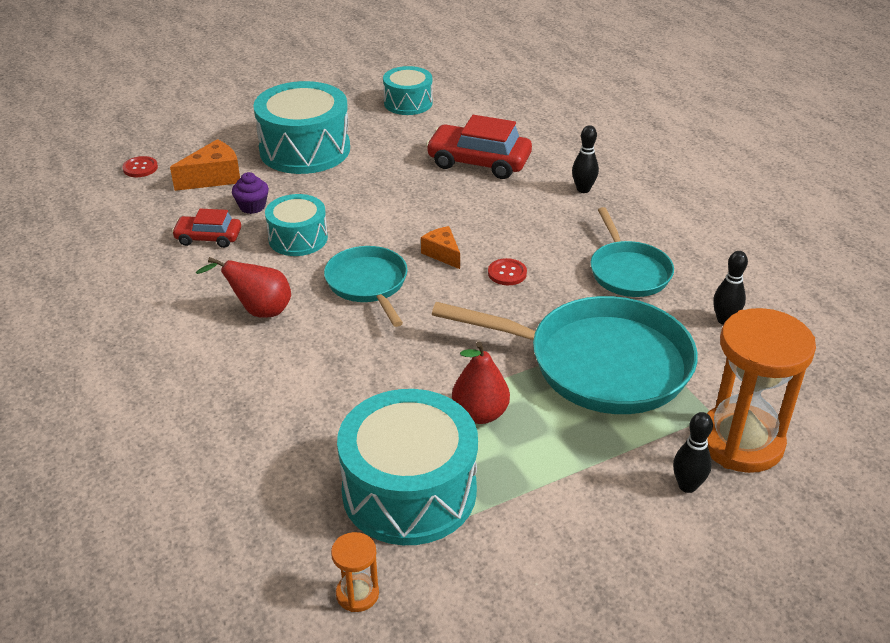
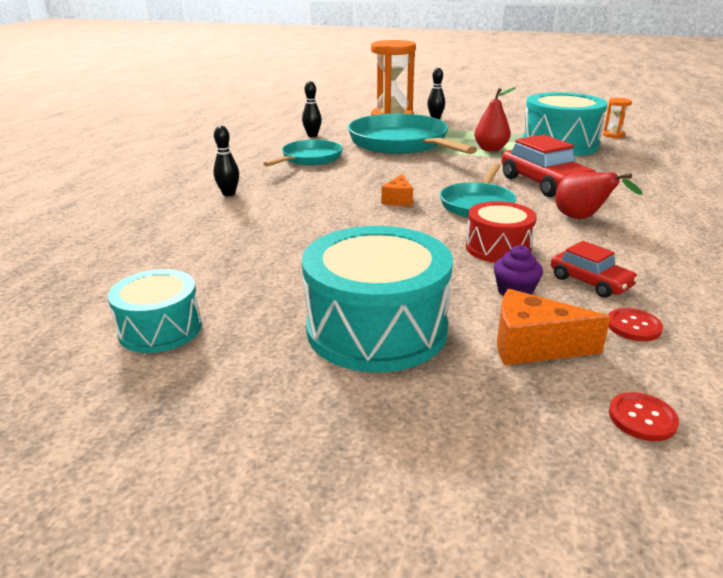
camera: 135 degrees left, 10 degrees down
(298, 238) = (498, 248): turquoise drum -> red drum
(479, 162) = (246, 238): red car -> red car (544, 183)
(507, 273) = (376, 179): red button -> red button (633, 326)

